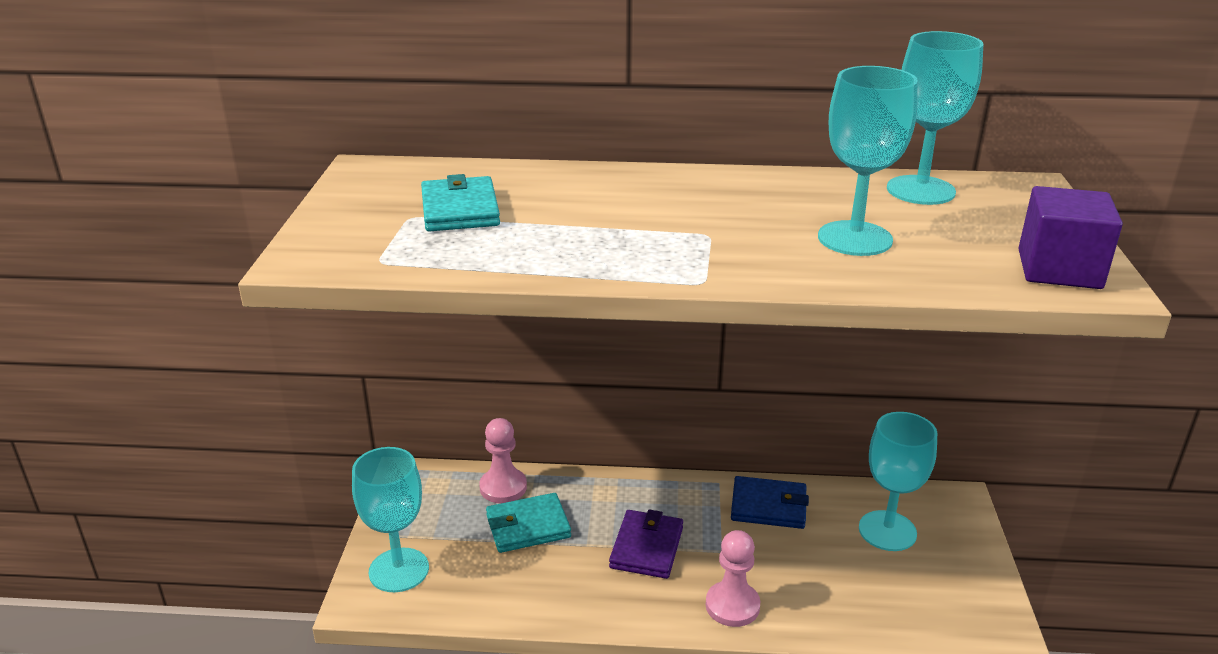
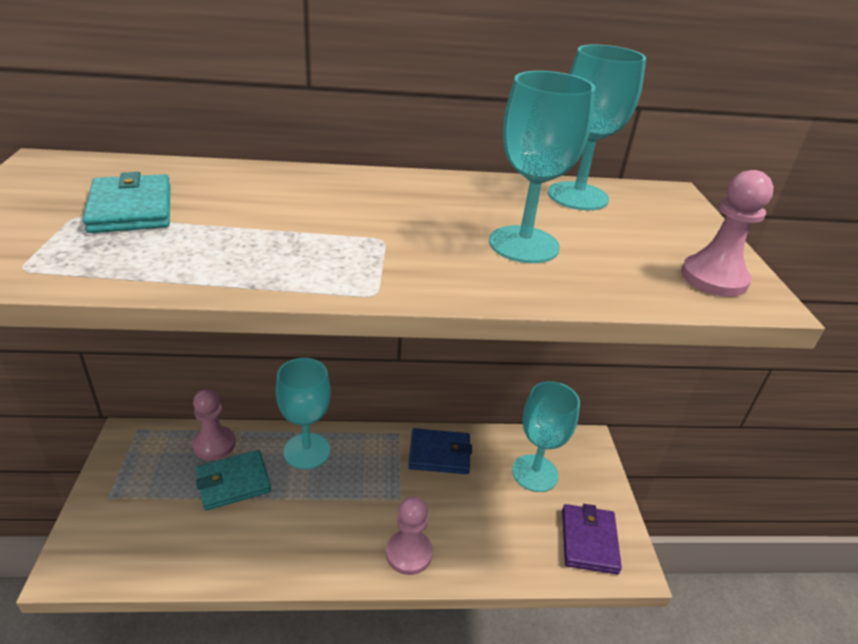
camera: 10 degrees left, 5 degrees up
(399, 570) = (109, 533): turquoise goblet -> turquoise goblet (307, 451)
(646, 547) = (336, 498): purple wallet -> purple wallet (589, 541)
(1059, 269) = (714, 278): purple cube -> pink pawn

